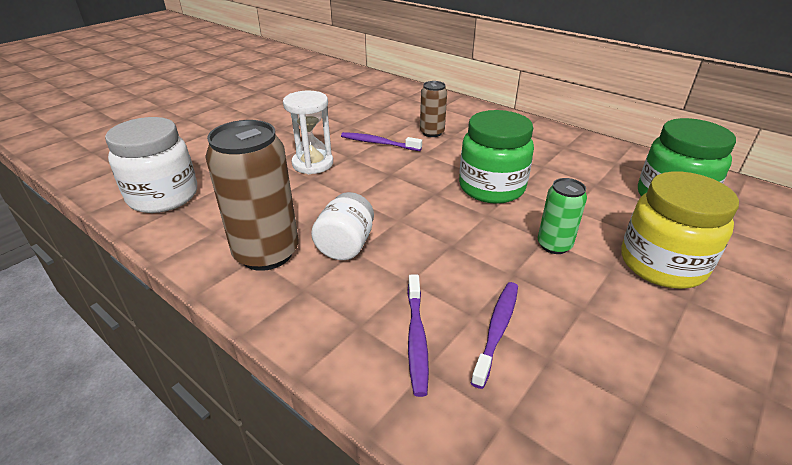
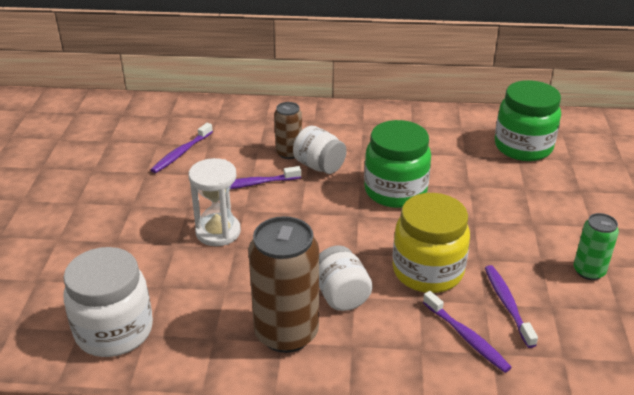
camera: 35 degrees left, 0 degrees up
(353, 109) = (181, 153): none -> purple toothbrush
(445, 148) = (319, 166): none -> white jar
(554, 245) = (484, 223): green can -> green can (589, 271)
(662, 264) = (558, 206): yellow jar -> yellow jar (427, 271)

